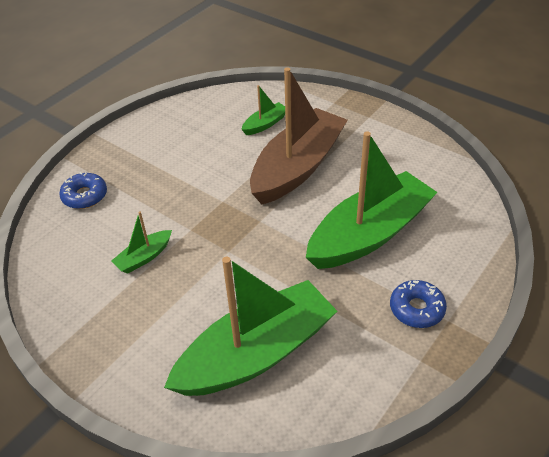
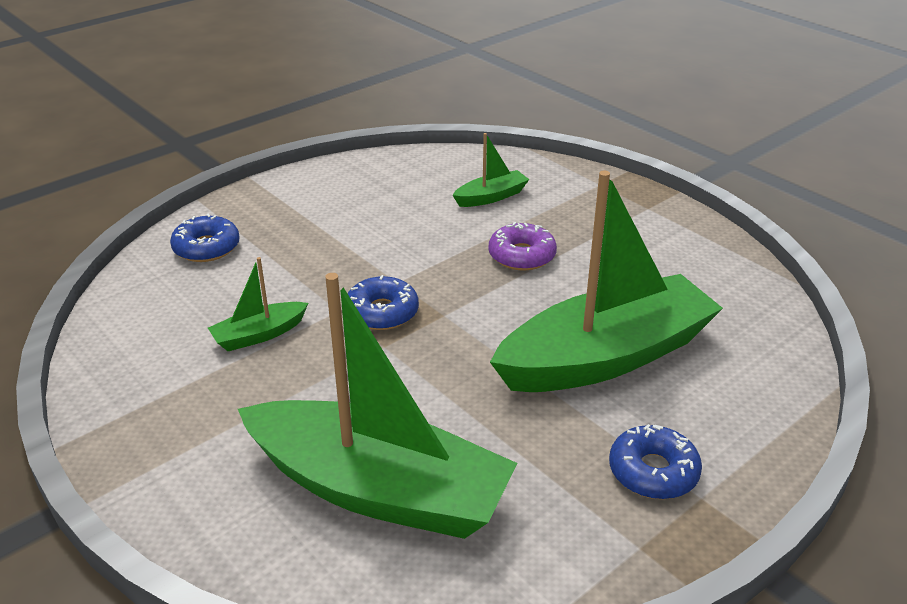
camera: 10 degrees right, 10 degrees down
(219, 226) = (382, 312): none -> blue donut
(256, 353) = (378, 489): green boat -> green boat turned 45 degrees clockwise
(297, 167) = (522, 255): brown boat -> purple donut

